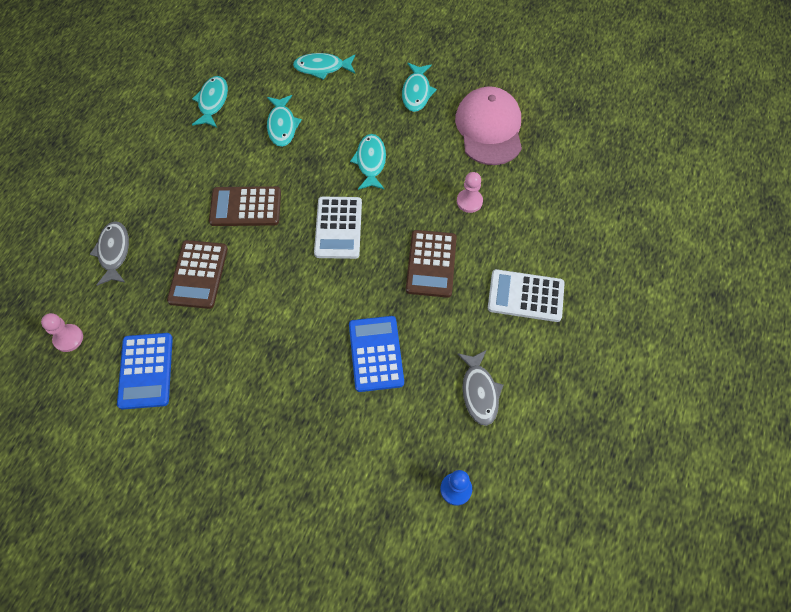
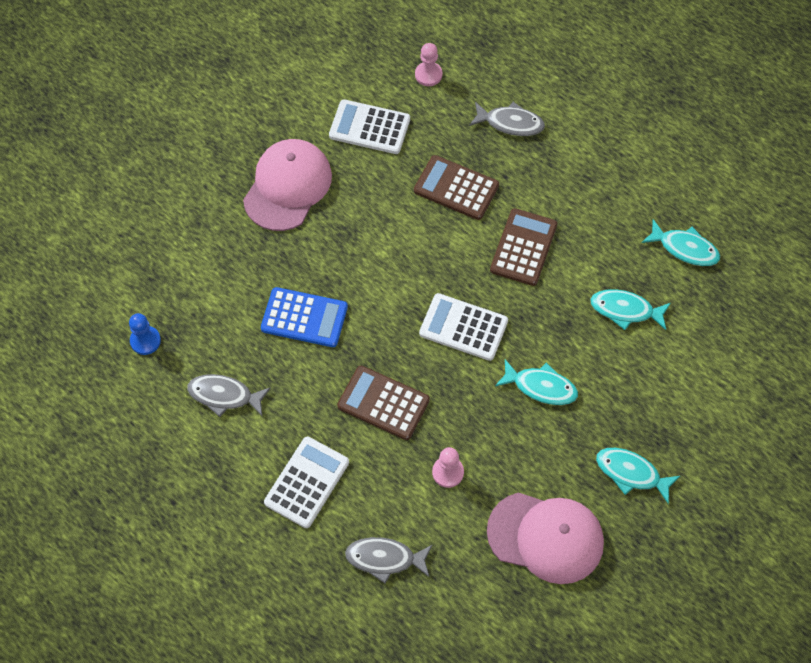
camera: 110 degrees right, 0 degrees up
(146, 371) = (369, 127): blue calculator -> white calculator
(237, 422) = (287, 186): none -> pink cap
(322, 68) = (705, 378): turquoise fish -> none
(558, 221) = (385, 559): none -> grey fish

